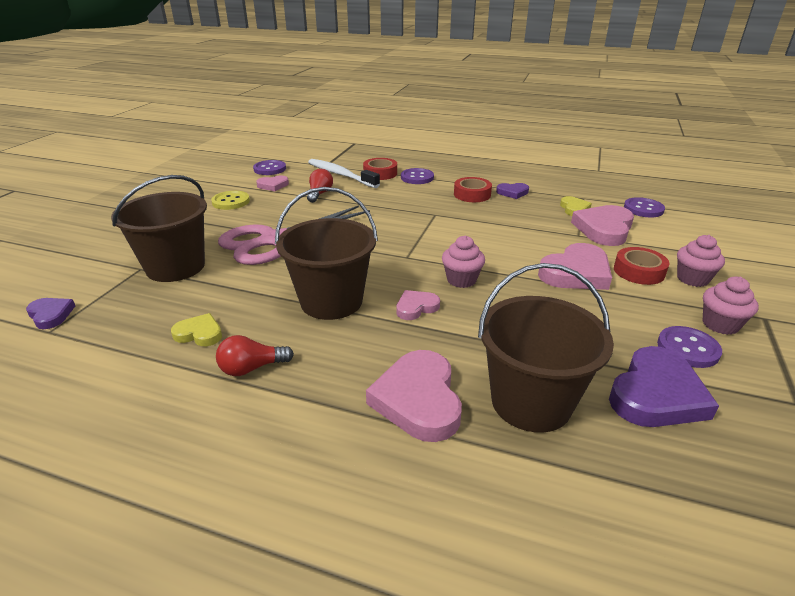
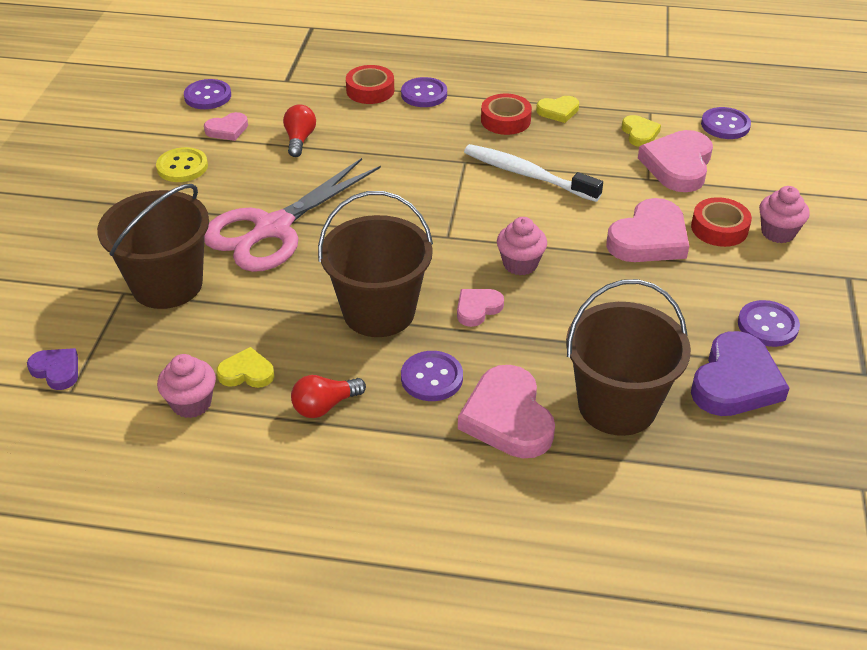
camera: 10 degrees left, 10 degrees up
(340, 175) = (315, 98): white toothbrush -> white toothbrush (527, 174)
(357, 356) = (432, 378): none -> purple button
(512, 192) = (558, 111): purple heart -> yellow heart
(720, 324) = (802, 291): pink cupcake -> pink cupcake (191, 403)

